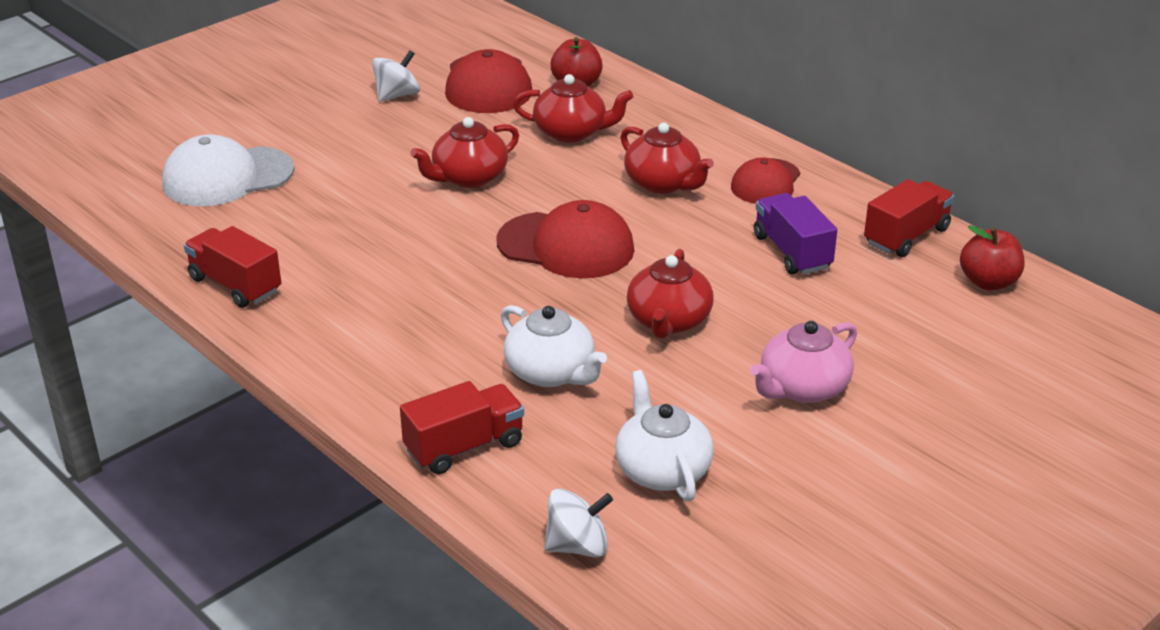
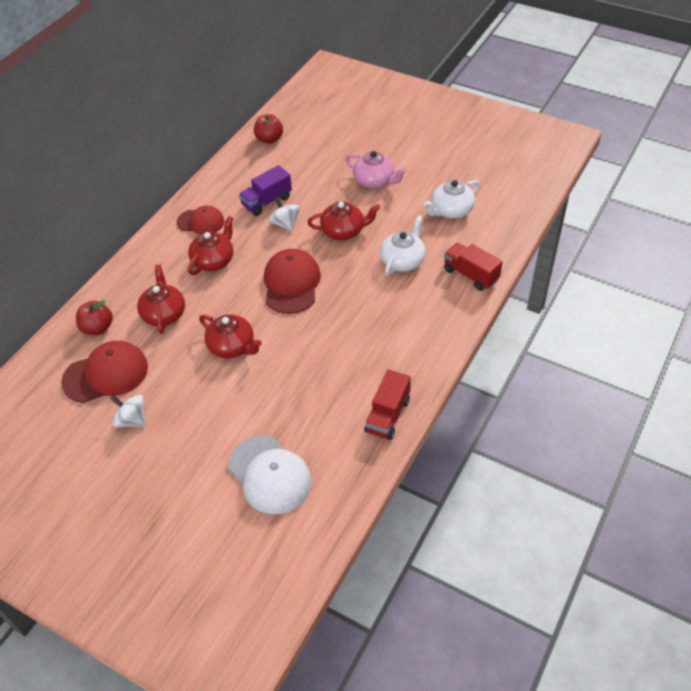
camera: 105 degrees left, 15 degrees up
(578, 546) = (510, 224): white spinning top -> white spinning top (285, 224)
(906, 236) = (238, 167): red truck -> none

